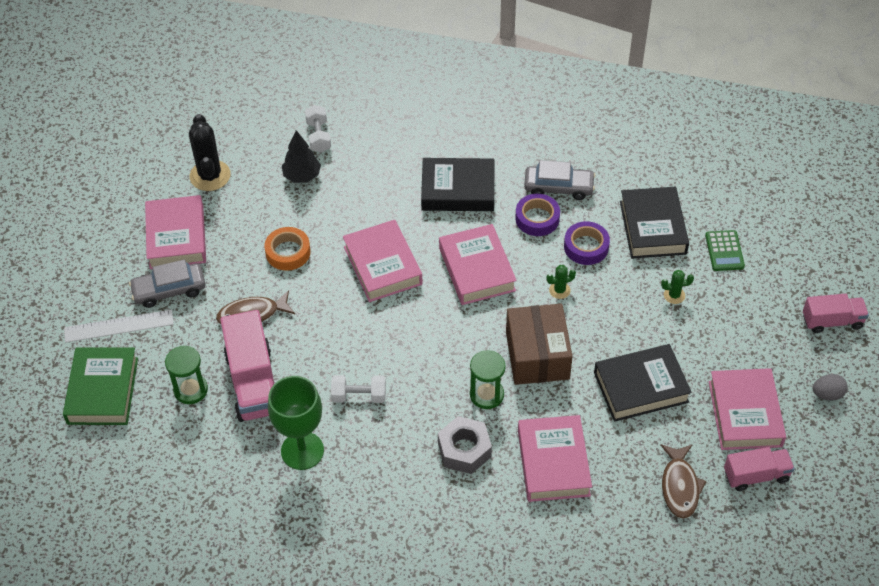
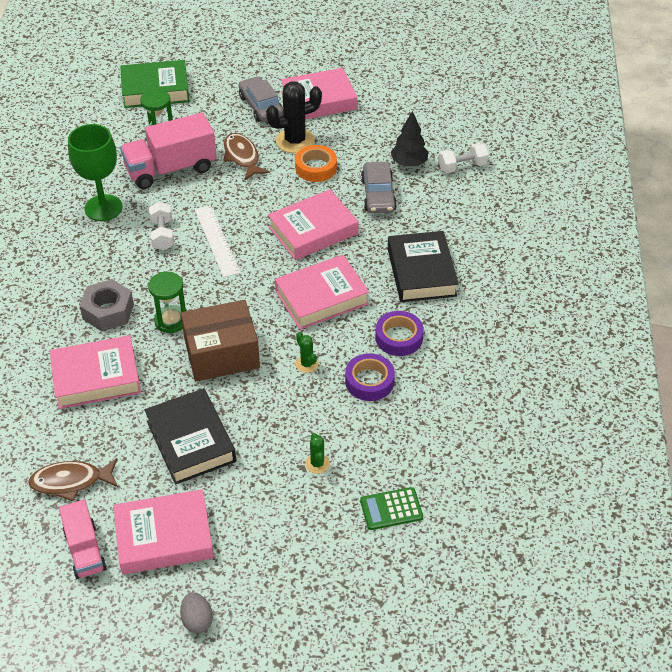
camera: 80 degrees right, 5 degrees down
(119, 326) = (219, 86): white ruler -> white ruler (216, 240)
(210, 176) = (393, 107): black cactus -> black cactus (295, 141)
(558, 187) = (447, 351): grey car -> grey car (378, 195)
(653, 227) = (410, 438): black book -> none
(832, 321) = (305, 625): pink truck -> none

